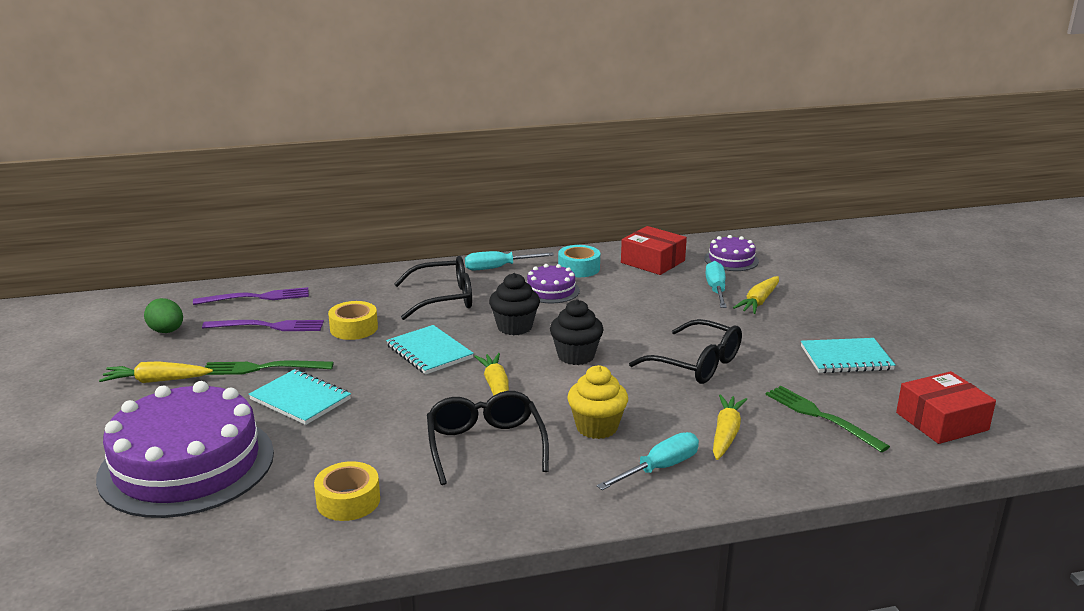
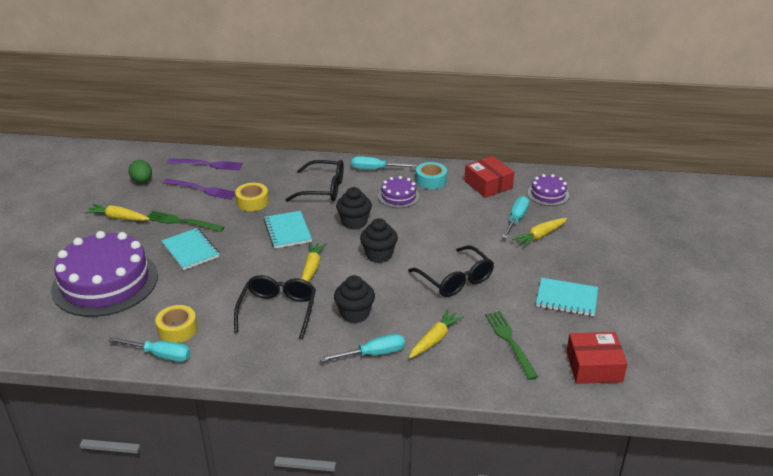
camera: 20 degrees right, 10 degrees up
(343, 540) = (160, 355): none -> turquoise screwdriver
(597, 427) = (355, 314): yellow cupcake -> black cupcake

